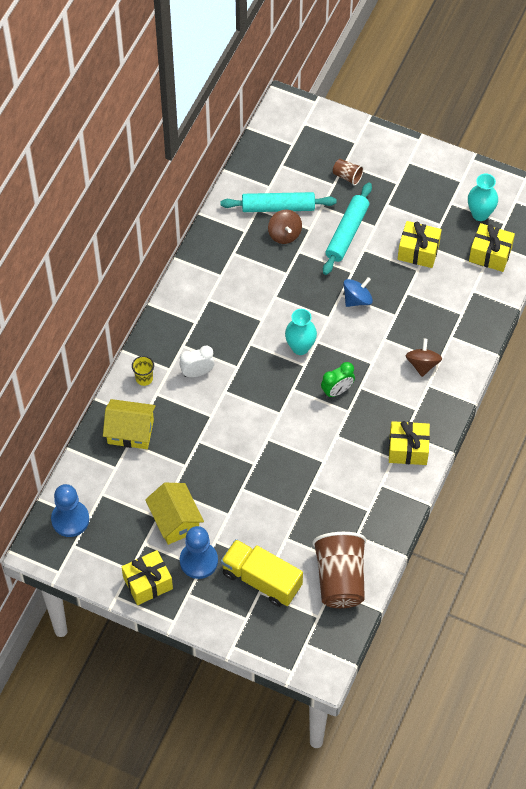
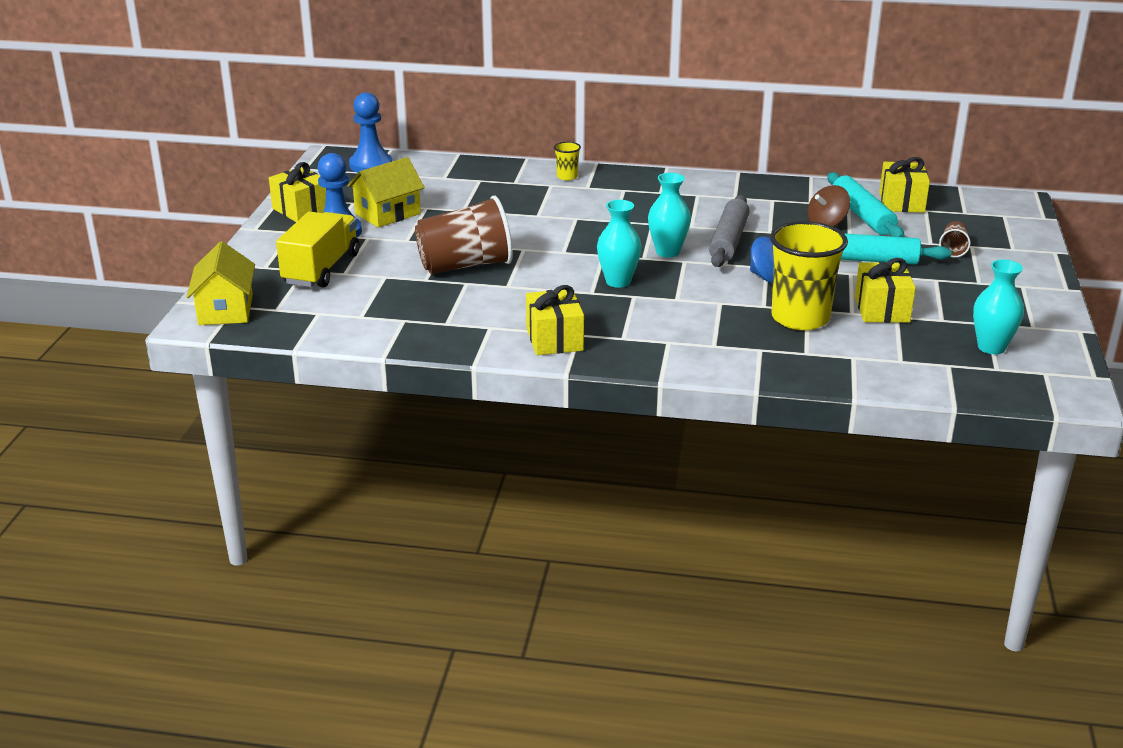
camera: 75 degrees right, 30 degrees down
(130, 431) = (494, 178): yellow house -> yellow house (226, 310)
(197, 372) = (592, 201): white clock -> none
(293, 304) = (729, 241): none -> grey rolling pin
(337, 391) = (618, 282): green clock -> turquoise vase
(340, 579) = (335, 316): brown cup -> brown cup (465, 266)
(417, 301) = (800, 318): none -> yellow cup
(422, 364) = (699, 334): brown spinning top -> none
(490, 254) = (928, 363): yellow gift -> yellow gift (901, 202)

